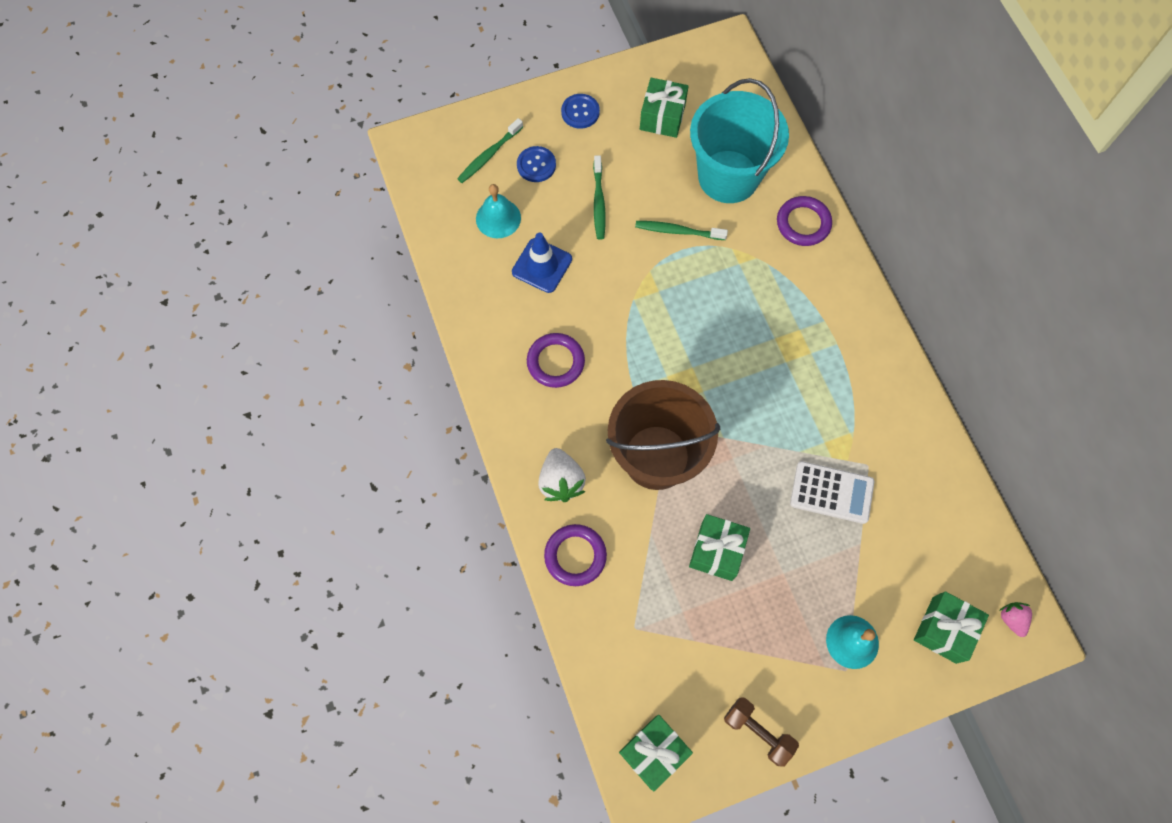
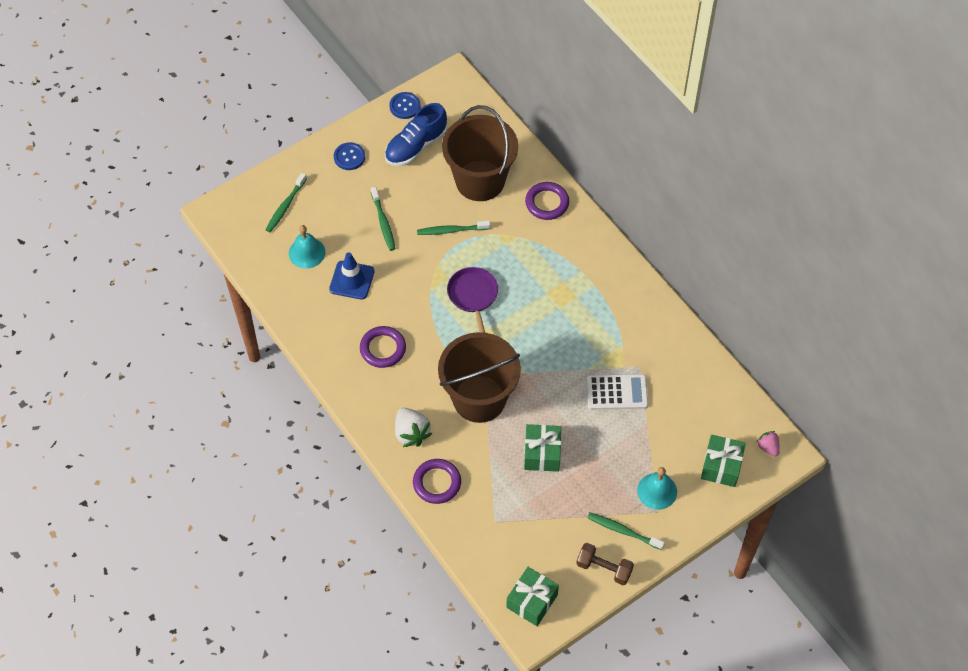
camera: 15 degrees left, 10 degrees down
(536, 165) = (325, 205): blue button -> blue button (405, 106)
(662, 117) = (416, 146): green gift -> blue shoe
(683, 320) = (473, 295): none -> purple pan
(728, 176) = (480, 180): turquoise bucket -> brown bucket
(795, 686) = (623, 531): none -> green toothbrush

